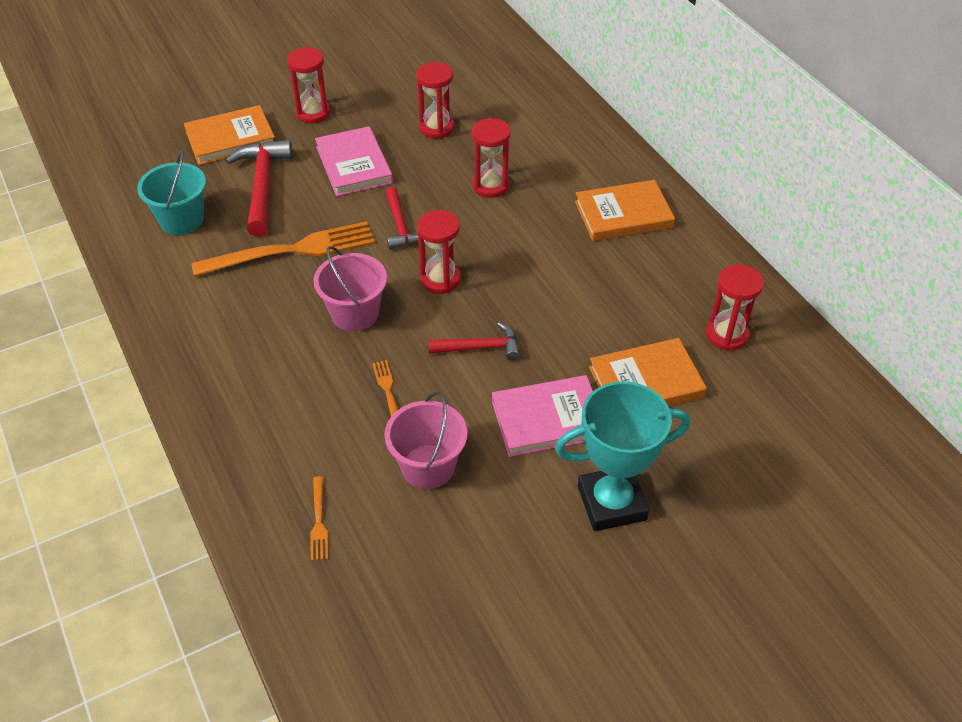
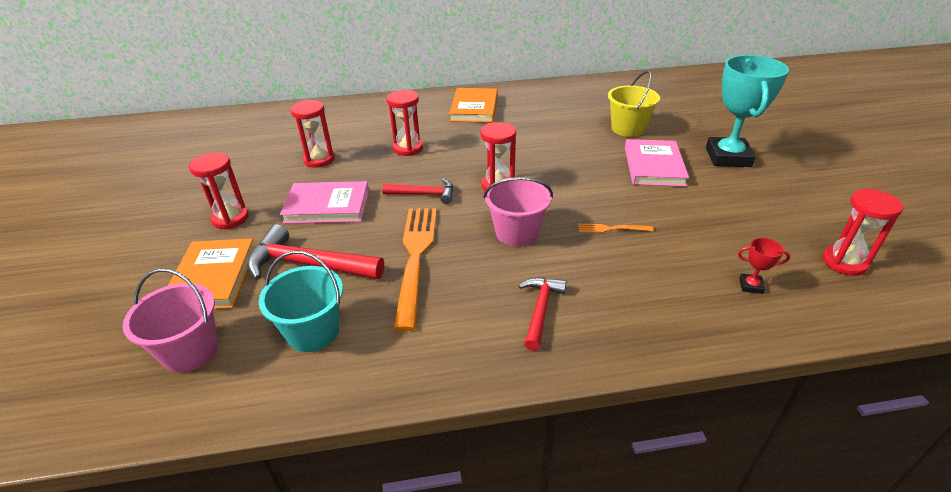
camera: 70 degrees left, 10 degrees down
(319, 522) = (751, 286): orange fork -> red trophy
(428, 466) = (693, 222): pink bucket -> pink bucket (190, 351)
(480, 347) = (578, 180): red hammer -> red hammer (540, 310)
(646, 382) = (628, 128): orange book -> yellow bucket
(726, 335) = (596, 99): red hourglass -> red hourglass (844, 262)

